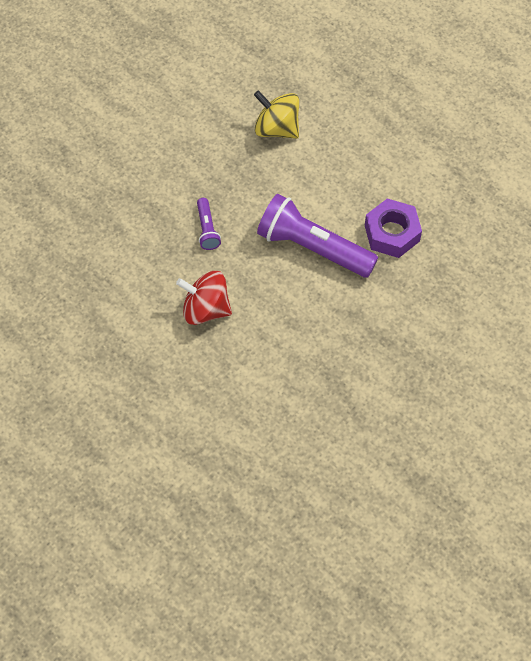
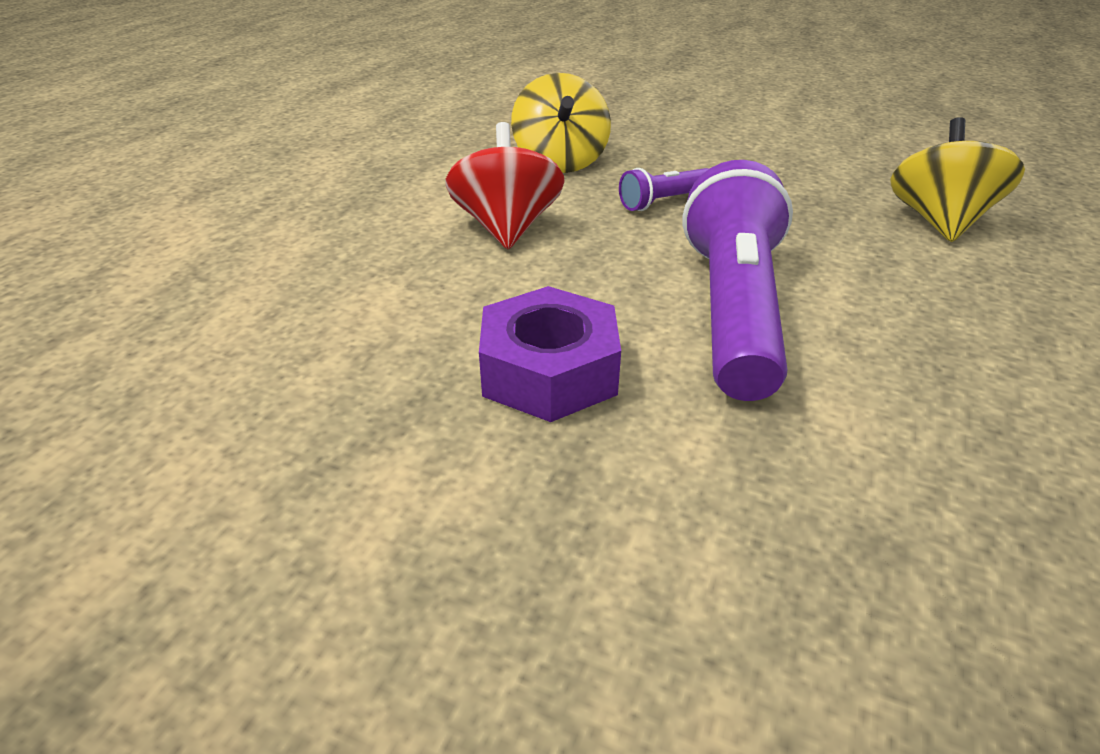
camera: 70 degrees right, 25 degrees down
(135, 258) = (560, 162): none -> yellow spinning top
(392, 233) = (891, 418): purple nut -> purple nut (549, 371)

